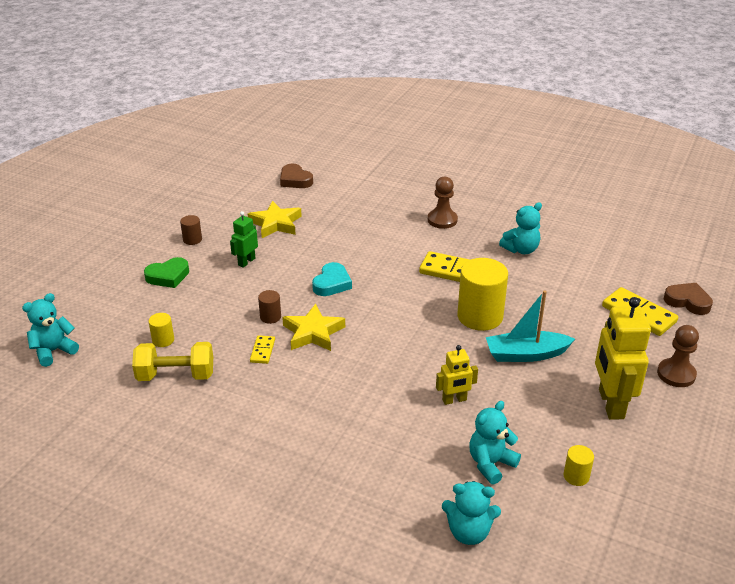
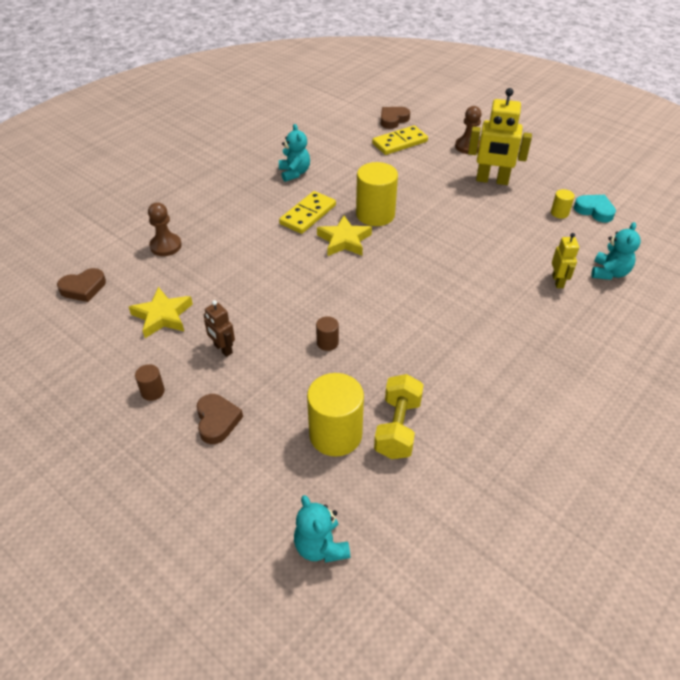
camera: 75 degrees left, 10 degrees up
(163, 340) = (335, 434): yellow cylinder -> yellow cylinder, size x2.15
(168, 276) = (217, 421): green heart -> brown heart
(246, 262) = (223, 349): green robot -> brown robot
(262, 351) = (378, 355): yellow domino -> none
(313, 333) = (363, 316): yellow star -> yellow star (344, 240)
(332, 283) = (291, 291): turquoise heart -> turquoise heart (594, 210)
(442, 220) = (226, 204): brown pawn -> brown pawn (166, 246)
(454, 400) = (473, 250): yellow robot -> yellow robot (558, 281)
(491, 464) = (544, 247): turquoise teddy bear -> none
(526, 354) = (429, 203): turquoise boat -> none

